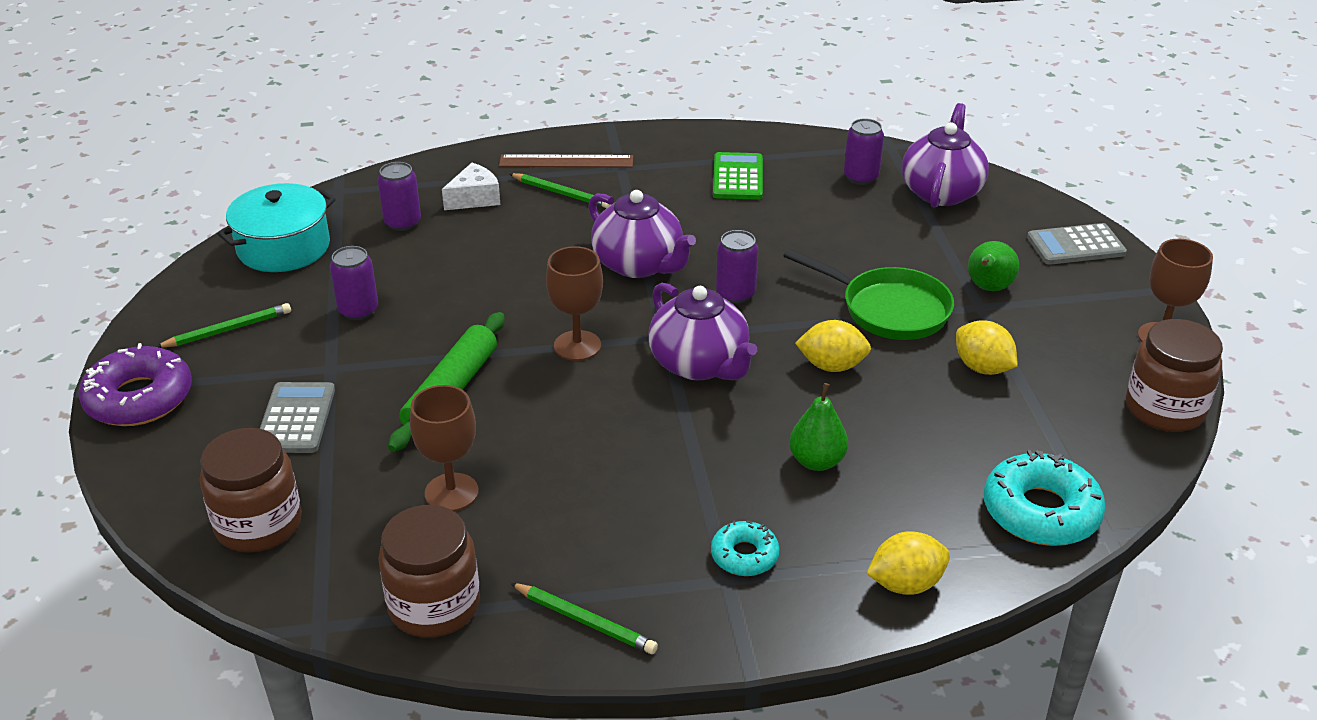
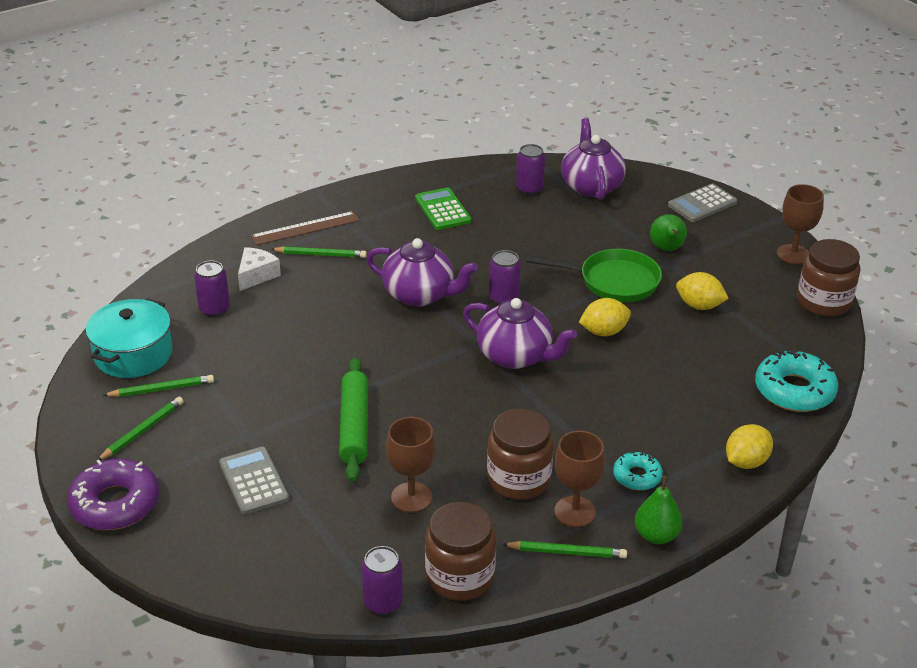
camera: 25 degrees left, 0 degrees up
(258, 524) = (289, 564): brown jar -> brown jar (518, 479)
(282, 292) = (162, 389): none -> green pencil
(358, 310) = (235, 387): purple can -> purple can (383, 602)
(577, 346) = (420, 367): brown goblet -> brown goblet (575, 512)
(817, 461) = (639, 400): green pear -> green pear (656, 535)

